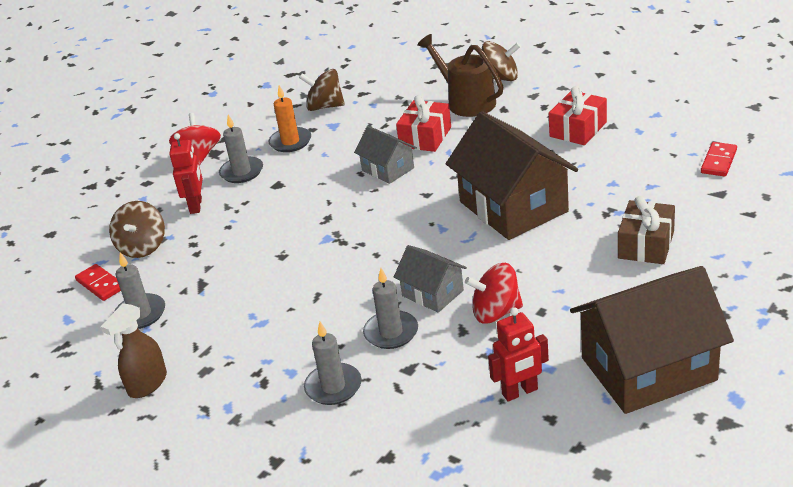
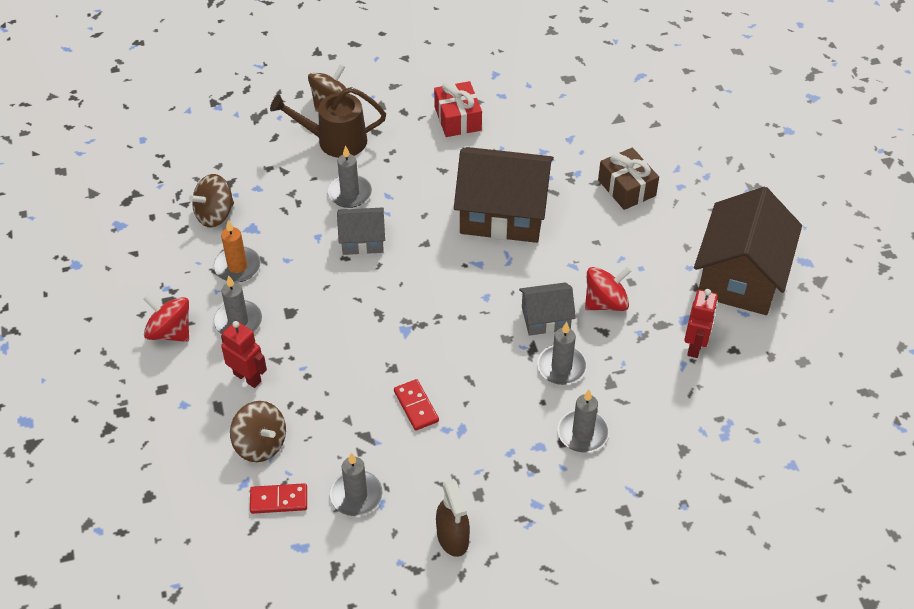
camera: 55 degrees left, 15 degrees up
(425, 137) = (349, 193): red gift -> grey candle
(496, 312) = (605, 302): red spinning top -> red spinning top turned 150 degrees counterclockwise
(719, 161) = (586, 92): red domino -> red domino (416, 406)

